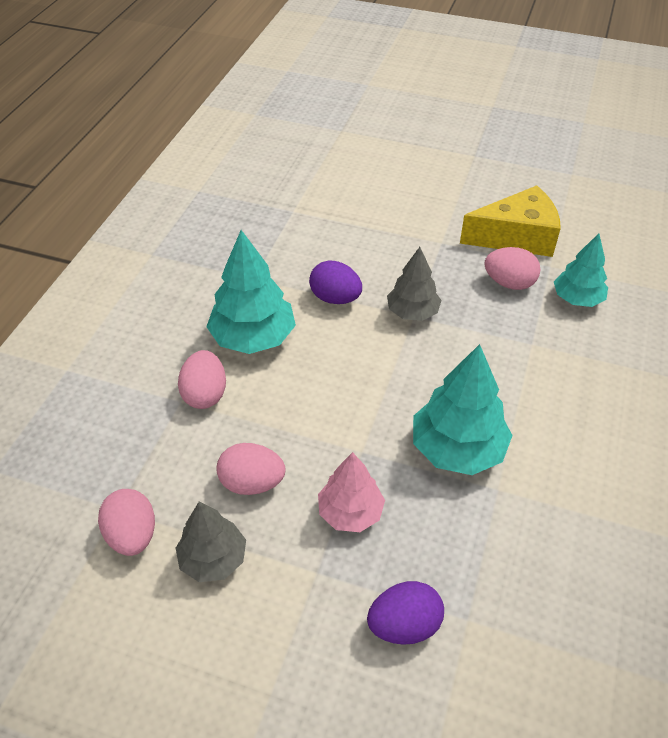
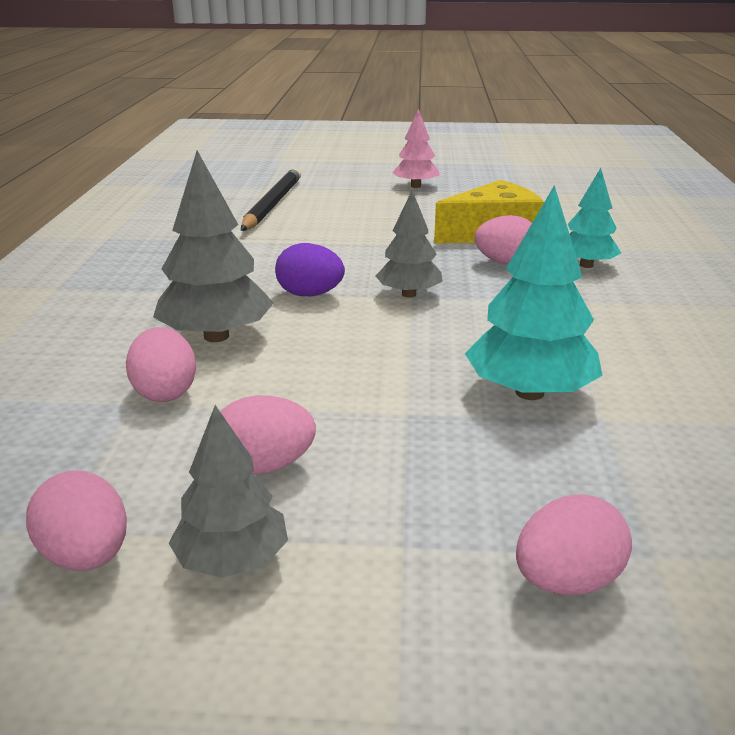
camera: 15 degrees left, 20 degrees down
(253, 338) = (216, 336): turquoise tree -> grey tree
(341, 160) = (272, 204): none -> black pencil
(350, 512) = (421, 473): pink tree -> pink tree (416, 186)
(404, 625) = (567, 581): purple egg -> pink egg

